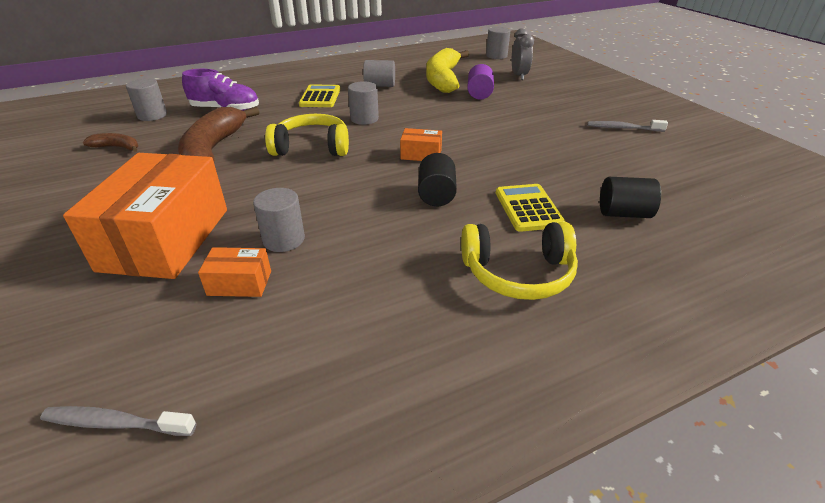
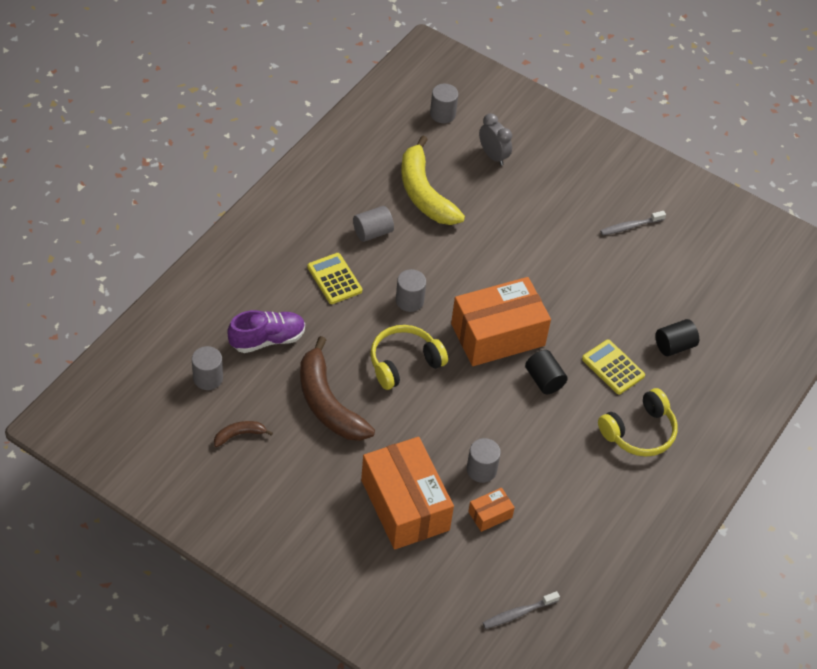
camera: 35 degrees left, 15 degrees up
(421, 154) = (498, 335): orange box -> orange box, size x2.35
(479, 94) = (479, 211): purple cylinder -> none

